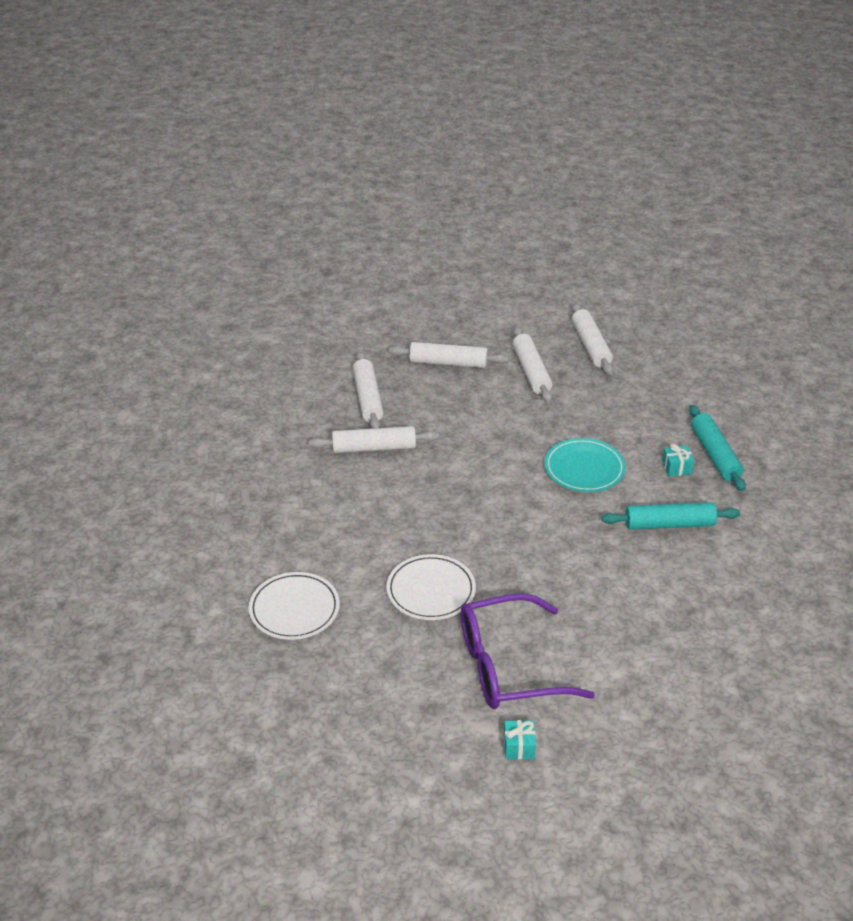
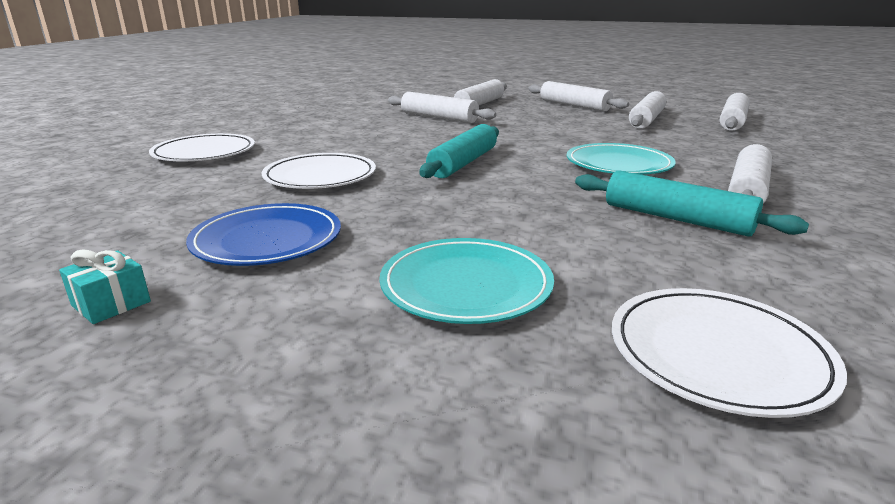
camera: 40 degrees right, 15 degrees down
(508, 666) = (267, 240): purple glasses -> blue plate
(639, 639) = (466, 285): none -> turquoise plate
(676, 467) = (747, 190): turquoise gift -> white rolling pin
(714, 454) = (822, 196): turquoise rolling pin -> turquoise rolling pin (463, 163)
(758, 622) = (718, 354): none -> white plate

